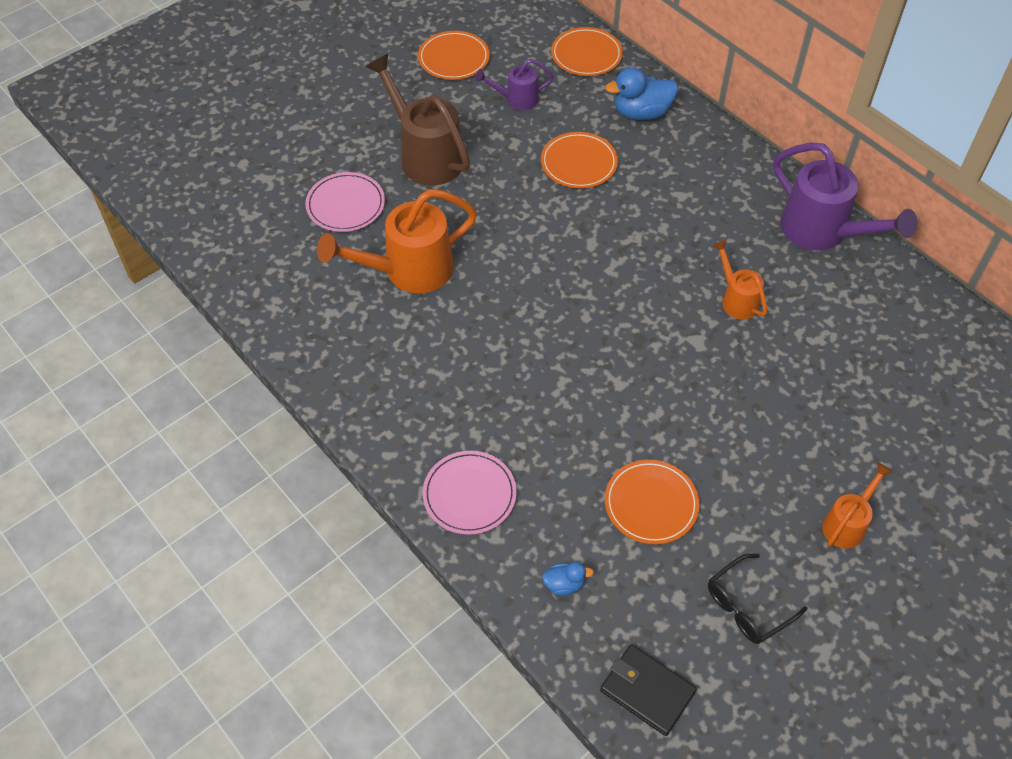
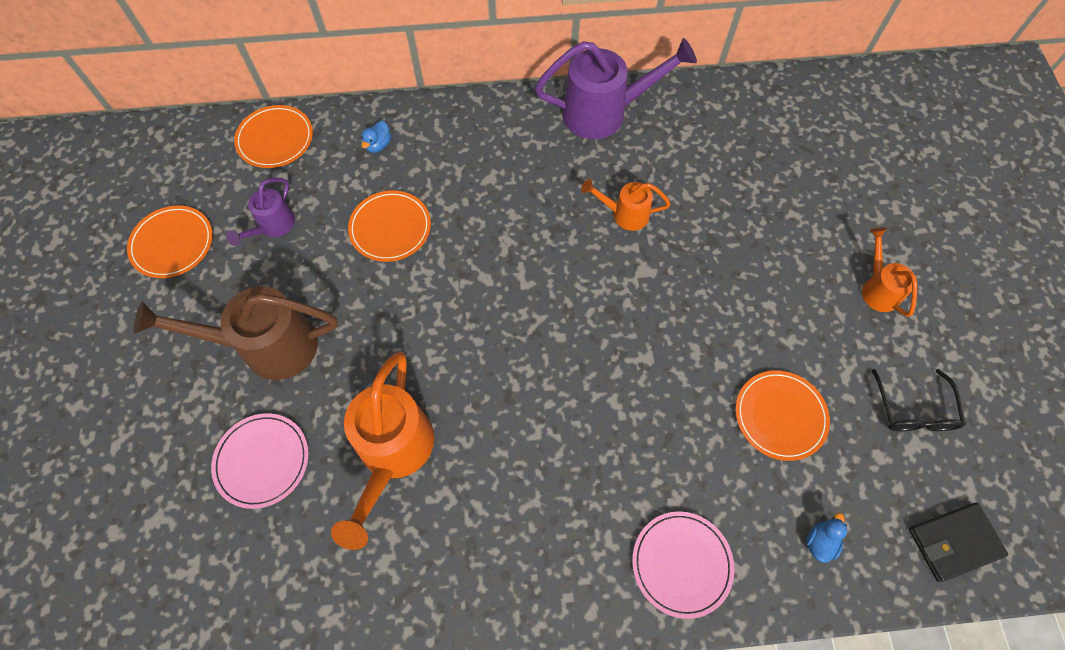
camera: 55 degrees left, 10 degrees up
(641, 113) = (378, 145): blue duck -> blue duck, size x0.52

